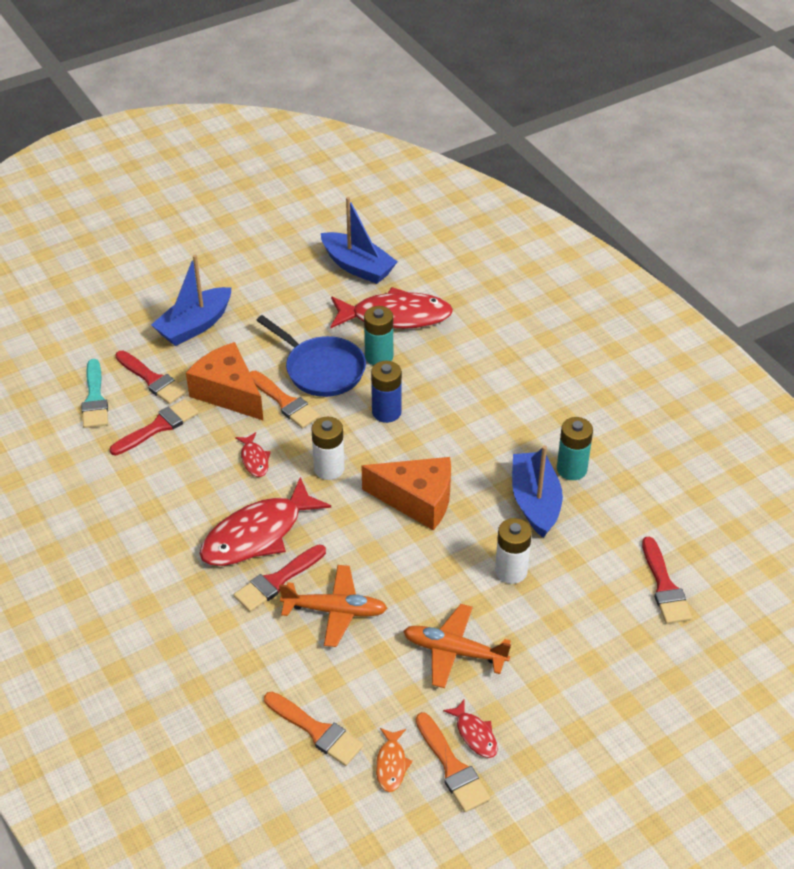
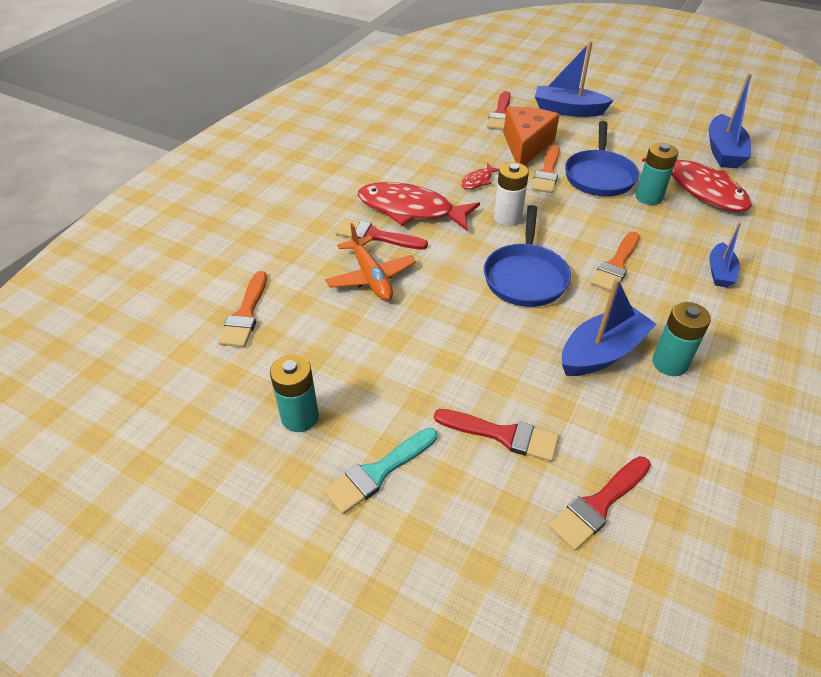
camera: 60 degrees right, 0 degrees up
(95, 399) = (459, 101): turquoise brush -> turquoise brush (378, 472)
(158, 427) = (463, 132): red brush -> red brush (502, 435)
(386, 412) = (597, 223): blue battery -> none
(391, 764) = (236, 373): orange fish -> none
(417, 500) = (525, 277): orange cheese -> blue pan
(452, 767) = (254, 415): orange brush -> orange brush (616, 265)
(454, 651) = (382, 365): orange plane -> none
(474, 734) = (300, 417): red fish -> turquoise battery
(502, 376) = (719, 272): none -> blue boat
(511, 571) = (505, 368): white battery -> none

